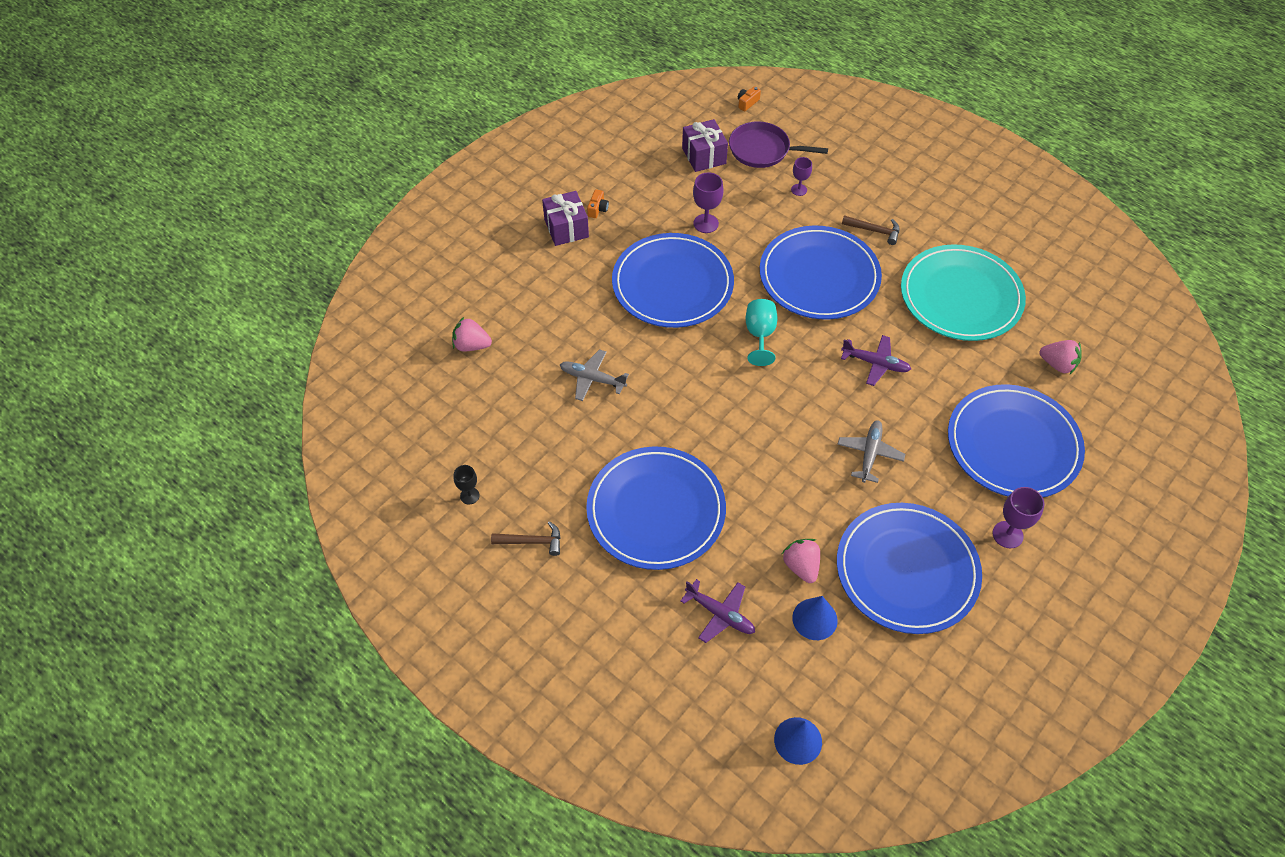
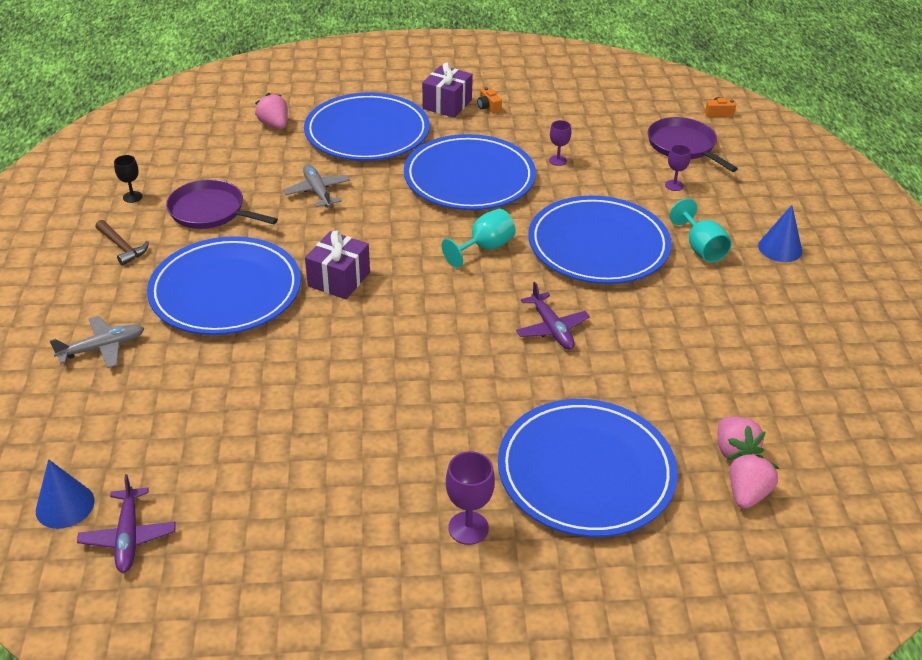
camera: 45 degrees right, 15 degrees down
(545, 458) = (210, 211): none -> purple pan
(598, 209) = (488, 107): orange camera -> orange camera turned 90 degrees clockwise
(704, 156) = (625, 123): purple gift -> purple gift (339, 279)
(706, 223) = (558, 160): purple goblet -> purple goblet, size x0.65
(720, 614) = (157, 383): purple plane -> purple plane (128, 536)
(801, 566) = (263, 404): pink strawberry -> pink strawberry (747, 494)
(814, 619) = (213, 444): blue cone -> blue cone (780, 248)
(869, 454) = (443, 380): grey plane -> grey plane (102, 348)
(874, 231) = (701, 248): brown hammer -> turquoise goblet
(907, 570) = (338, 476): blue plate -> blue plate (367, 132)
(960, 296) = (712, 339): turquoise plate -> none

